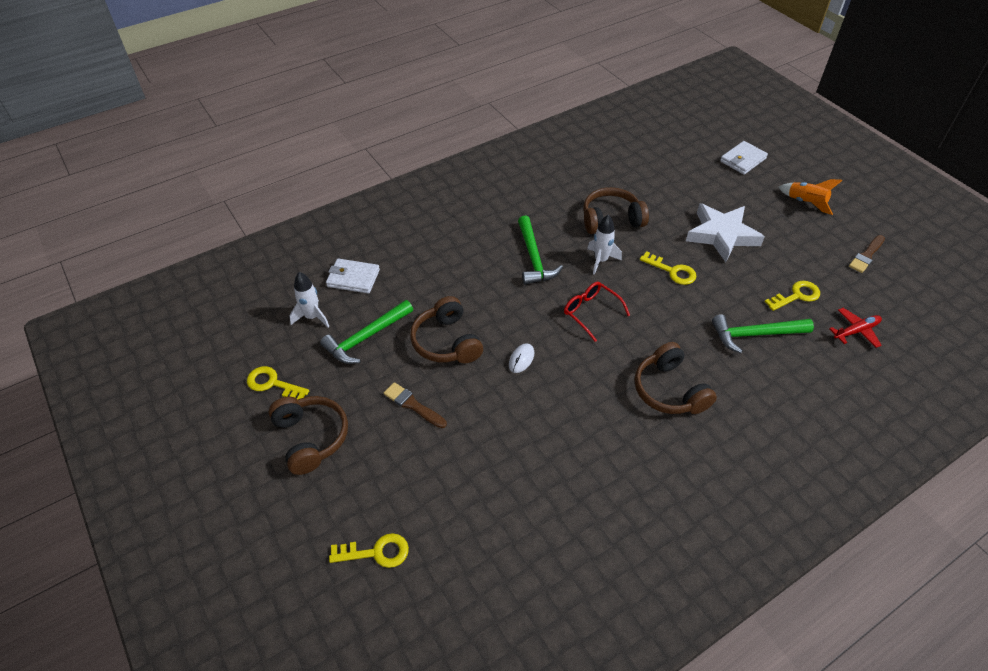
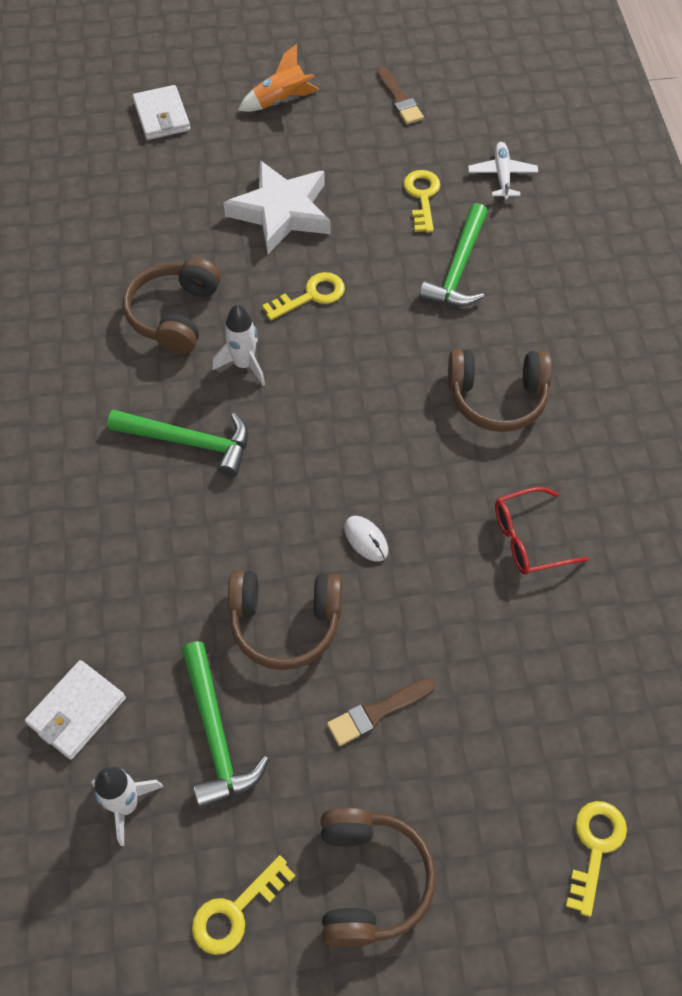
camera: 65 degrees left, 10 degrees up
(311, 438) = (370, 880): brown headphones -> brown headphones turned 90 degrees clockwise
(591, 312) = (329, 420): red glasses -> red glasses (528, 539)
(856, 331) = (502, 175): red plane -> white plane

